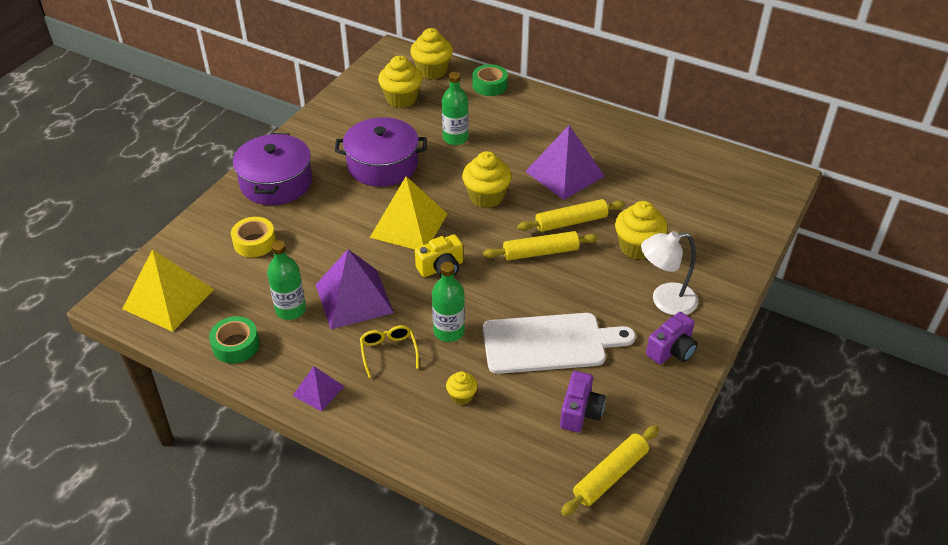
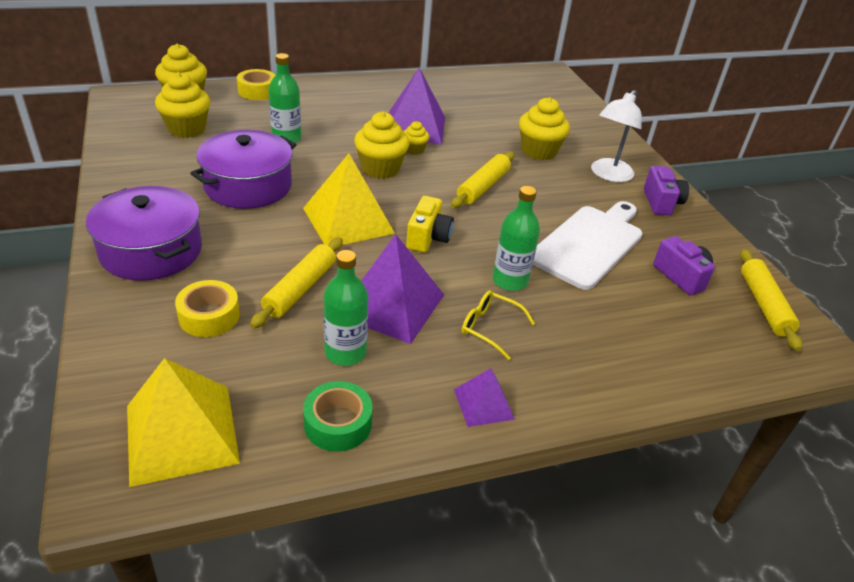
camera: 50 degrees left, 5 degrees down
(461, 396) = (596, 322): yellow cupcake -> yellow cupcake (414, 149)
(489, 85) = (257, 91): green tape -> yellow tape
(571, 222) = (471, 156): yellow rolling pin -> yellow rolling pin (300, 289)

